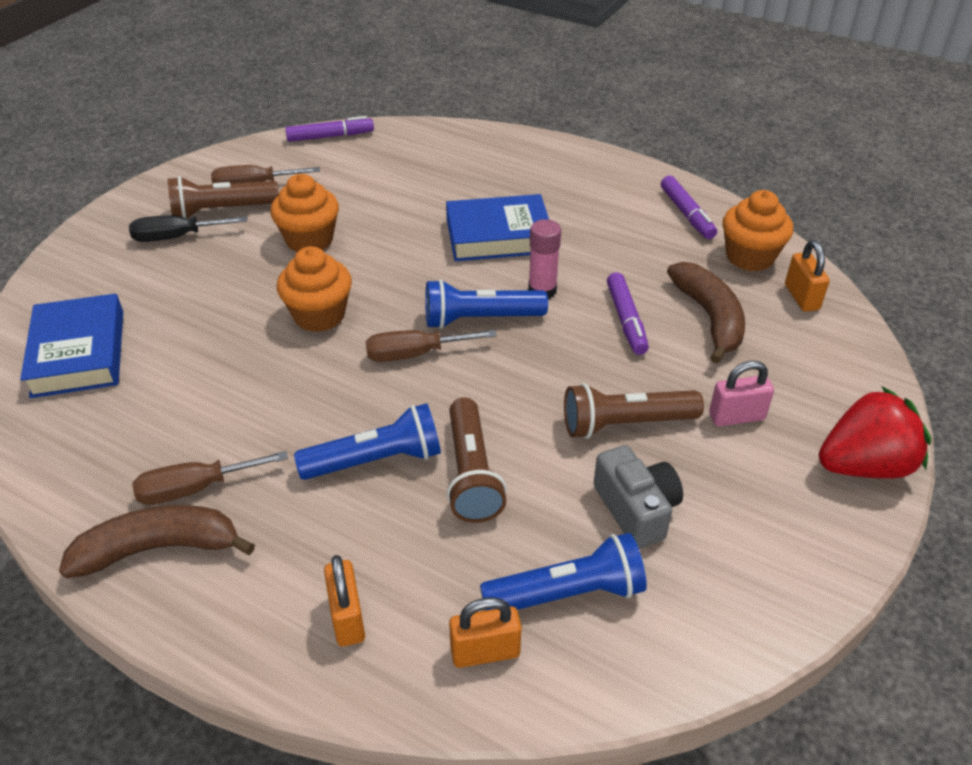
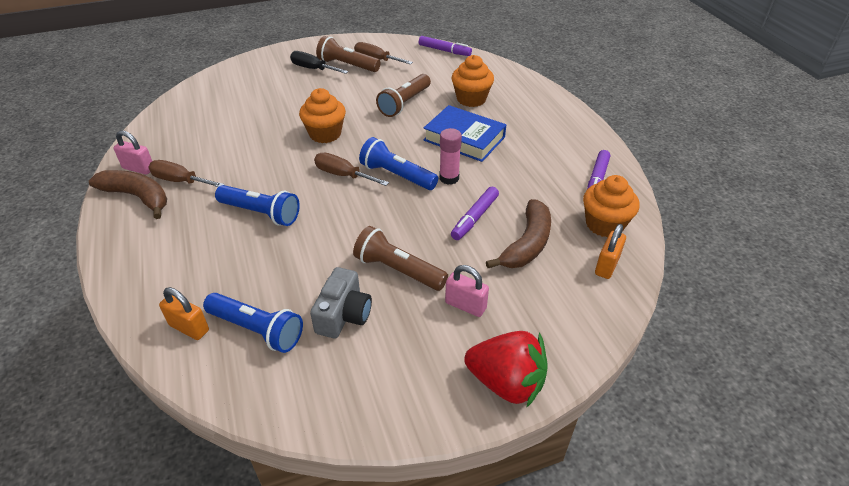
camera: 40 degrees right, 0 degrees up
(79, 353) = (213, 101): blue book -> none
(98, 510) = (138, 168): none -> pink padlock
(309, 240) = (367, 97): orange cupcake -> orange cupcake (471, 99)
(347, 618) = (160, 272): orange padlock -> none
(471, 474) = (292, 246): brown flashlight -> brown flashlight (404, 103)

